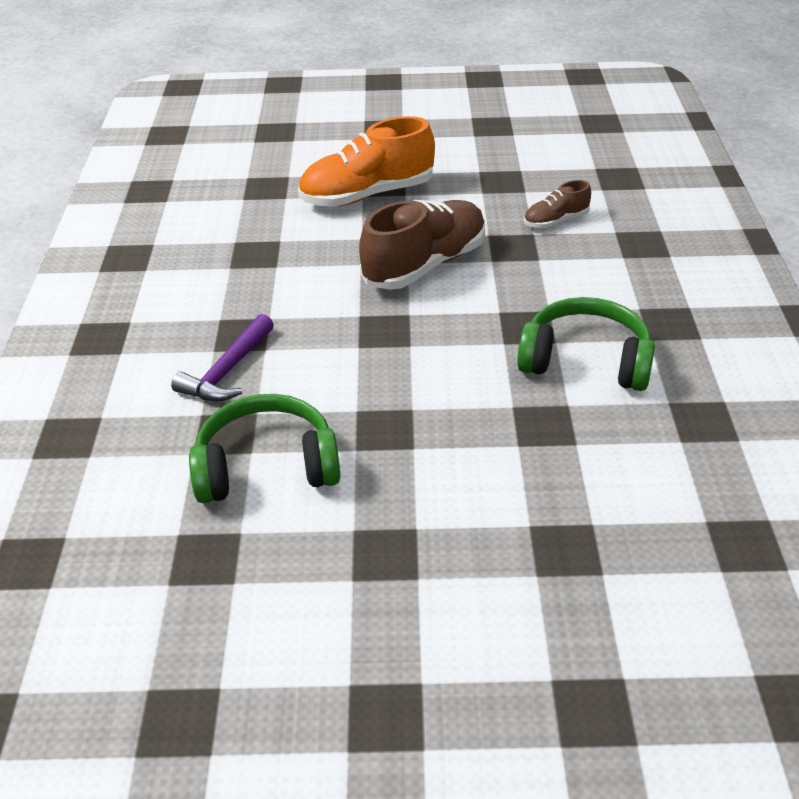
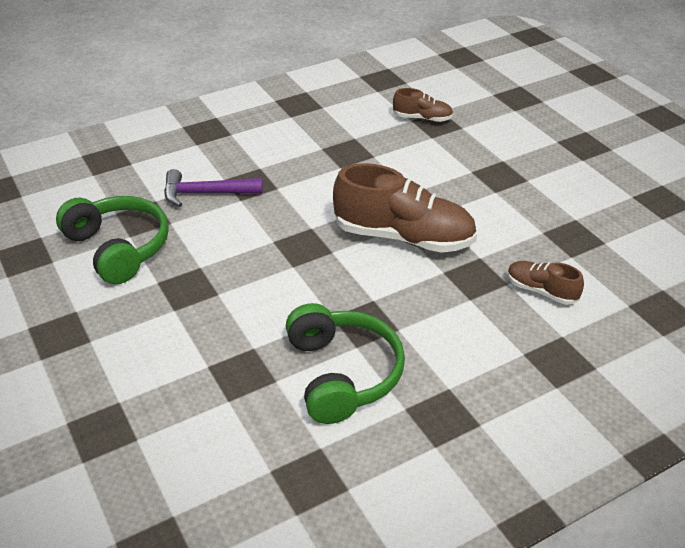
camera: 60 degrees right, 0 degrees up
(248, 192) = (422, 118): none -> brown shoe
(367, 195) = (474, 173): orange shoe -> none

